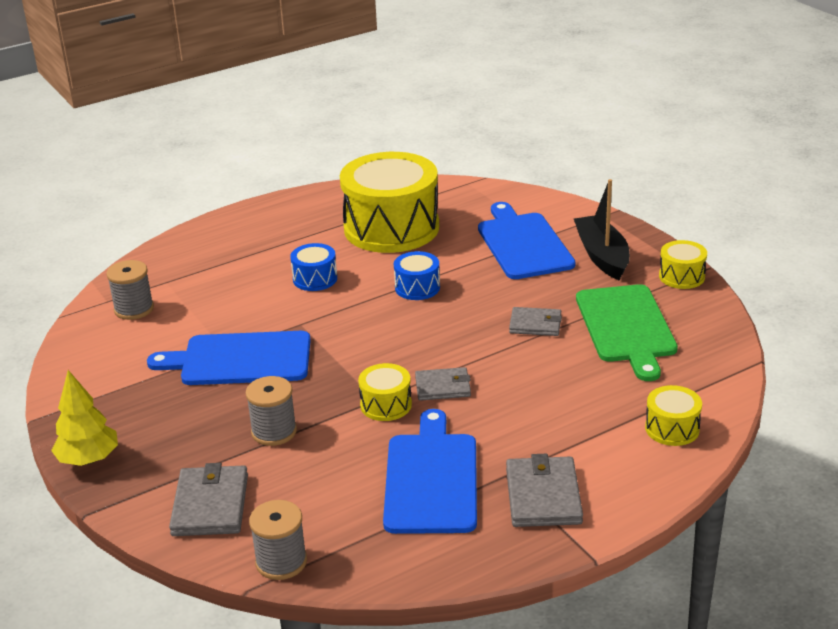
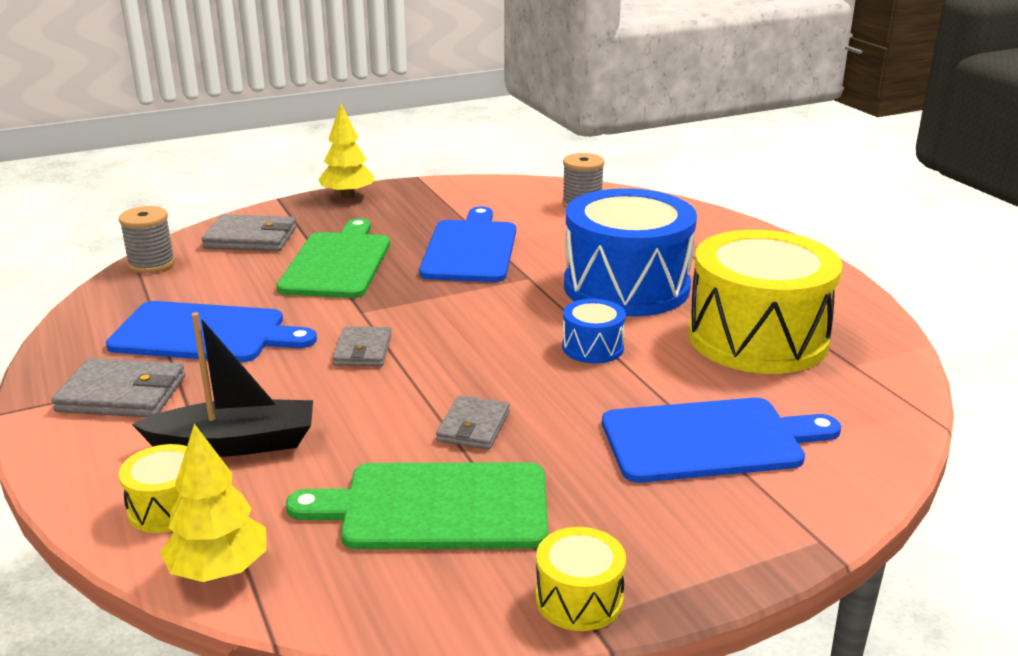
camera: 95 degrees right, 5 degrees down
(274, 432) = (338, 263): grey spool -> green cutting board
(315, 279) = (626, 287): blue drum -> blue drum, size x2.28
(386, 405) = (348, 316): yellow drum -> none
(602, 256) = (664, 515): black boat -> black boat (235, 444)
(718, 392) = (219, 570): none -> yellow tree

